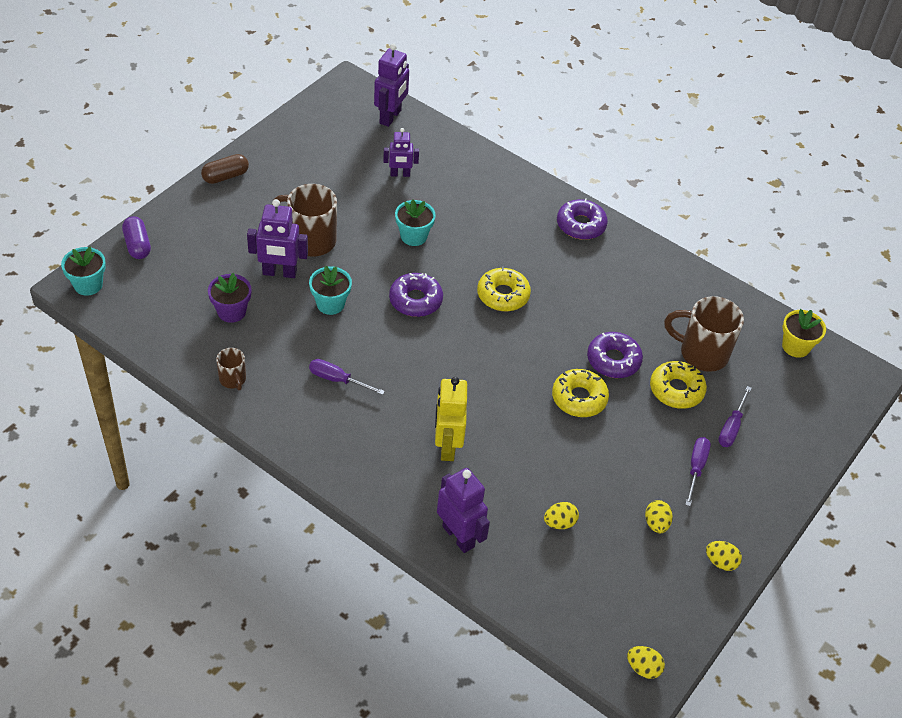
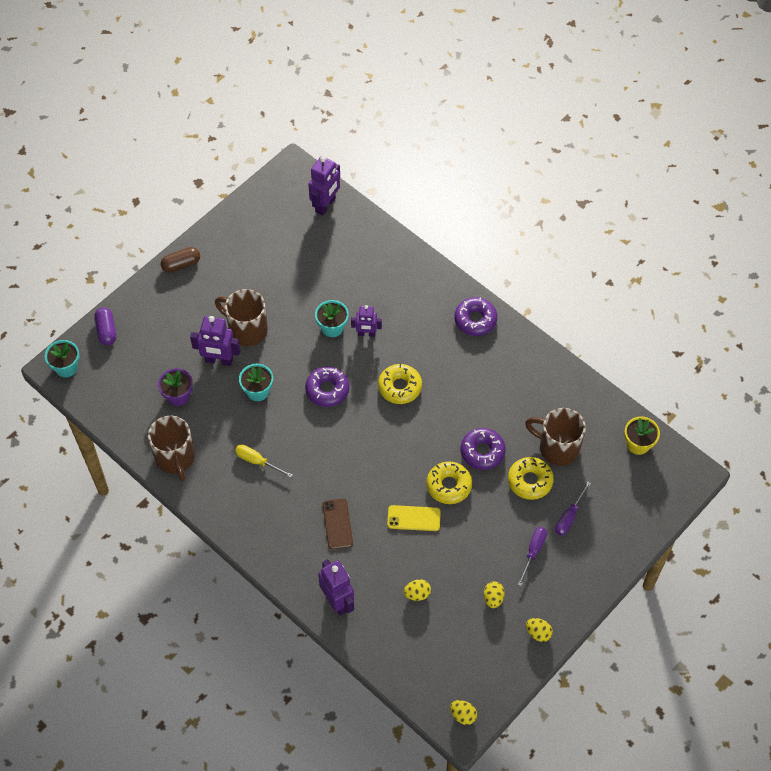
camera: 10 degrees right, 10 degrees up
(233, 380) = (175, 458): brown mug -> brown mug, size x1.90
(337, 380) = (257, 461): purple screwdriver -> yellow screwdriver
(400, 174) = (327, 265): purple robot -> purple robot (366, 334)
(447, 446) = (337, 524): yellow robot -> brown phone
(541, 436) = (413, 518): none -> yellow phone

